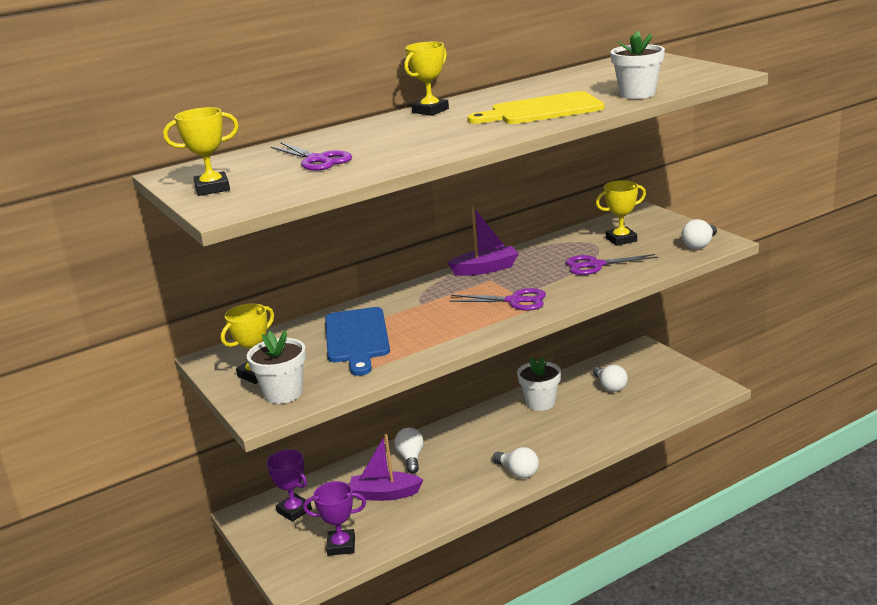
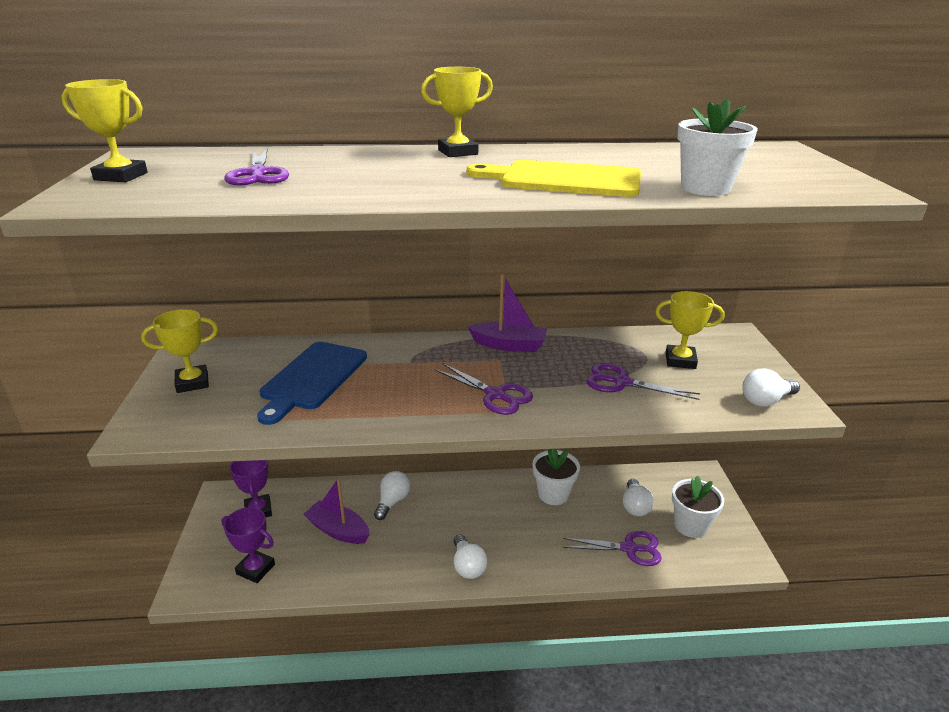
camera: 25 degrees right, 5 degrees up
(283, 393) = (181, 414): white flower pot -> white flower pot (690, 525)
(628, 414) = (629, 548): none -> purple scissors

